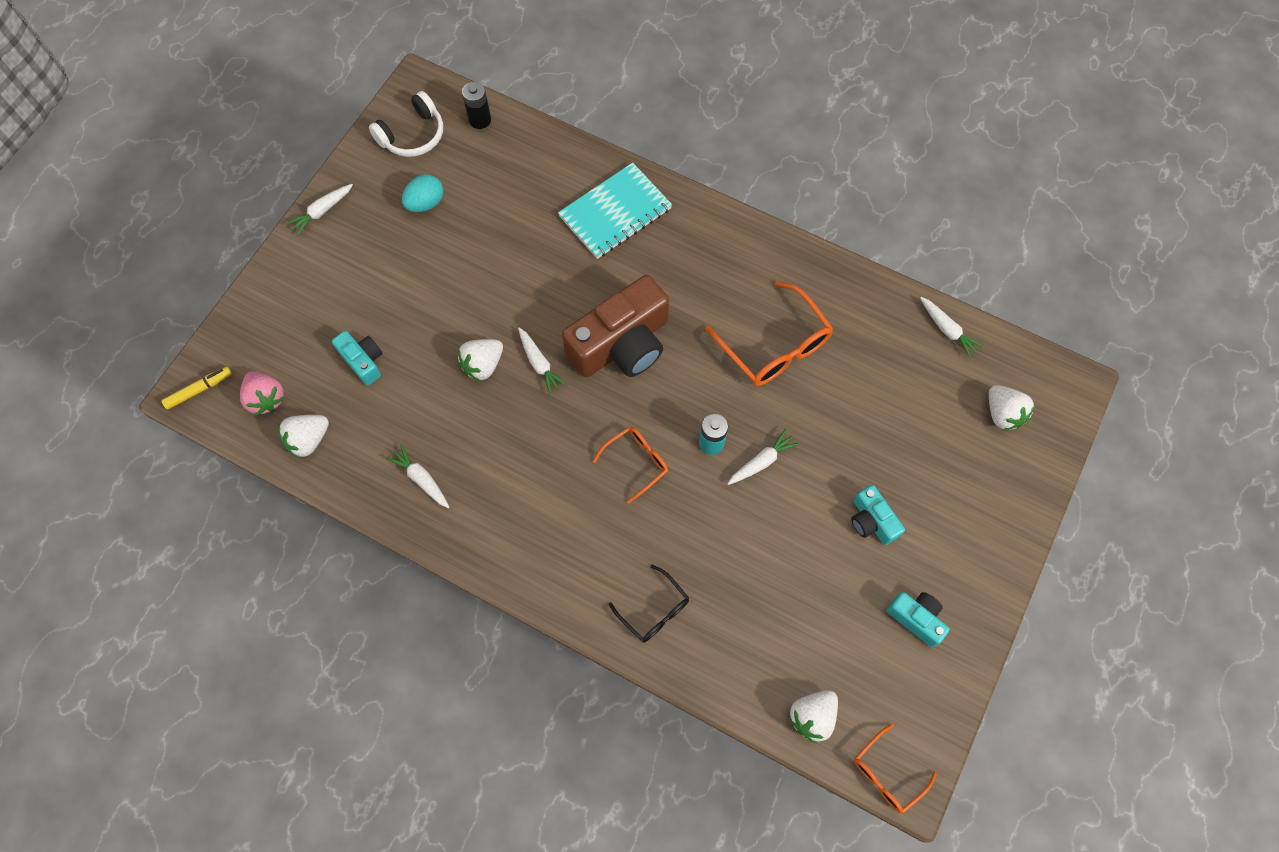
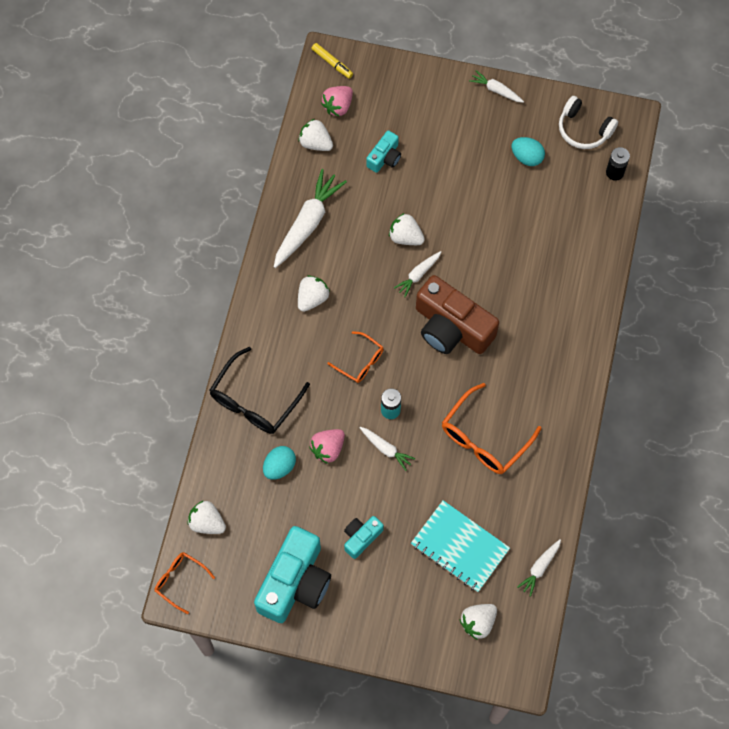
camera: 75 degrees right, 0 degrees up
(421, 479) = (307, 223): white carrot -> white carrot, size x1.92
(531, 500) = (312, 298): none -> white strawberry
(615, 213) = (564, 293): turquoise notebook -> turquoise notebook (459, 547)
(654, 610) = (254, 401): black glasses -> black glasses, size x1.71
(744, 532) = (328, 449): none -> pink strawberry
(755, 600) = (279, 467): none -> turquoise egg
(916, 618) = (295, 582): turquoise camera -> turquoise camera, size x2.04

